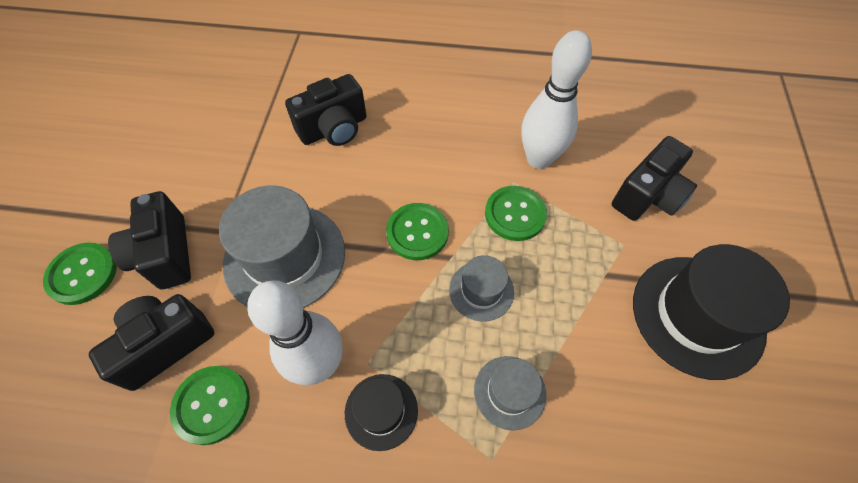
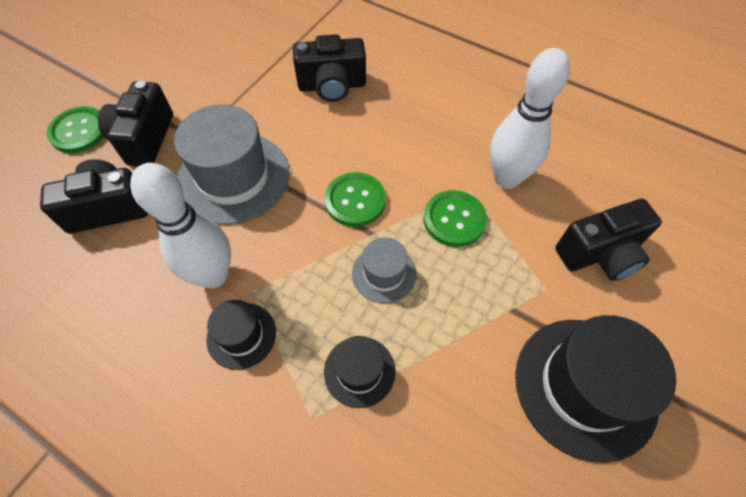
camera: 25 degrees right, 0 degrees up
(212, 405) = (116, 270): green button -> none
(509, 392) = (359, 371): grey hat -> black hat

